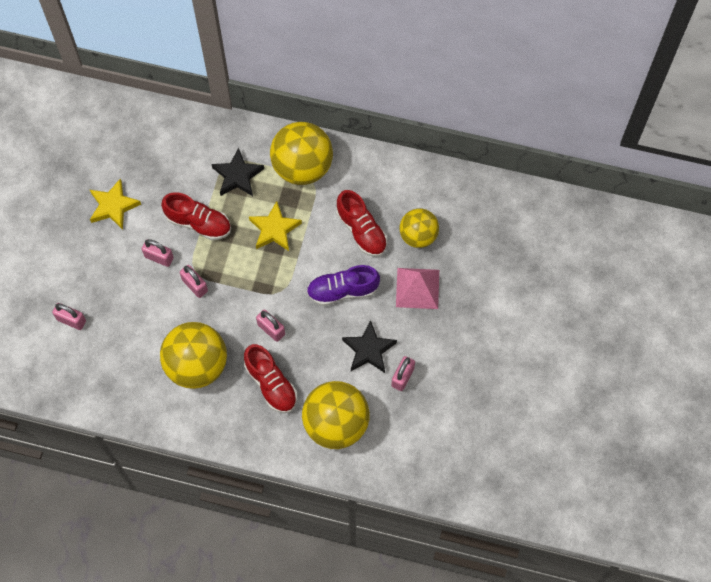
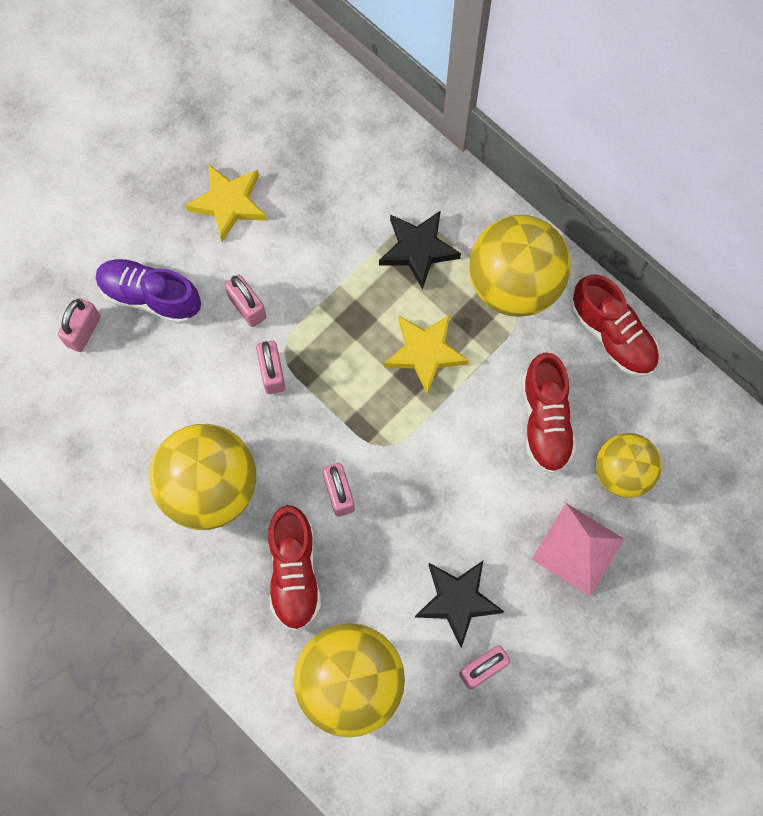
camera: 30 degrees right, 5 degrees up
(71, 320) = (83, 331): pink padlock -> pink padlock turned 60 degrees clockwise
(198, 223) = (327, 288): red shoe -> red shoe (612, 335)
(342, 291) = (469, 493): purple shoe -> purple shoe (150, 296)

